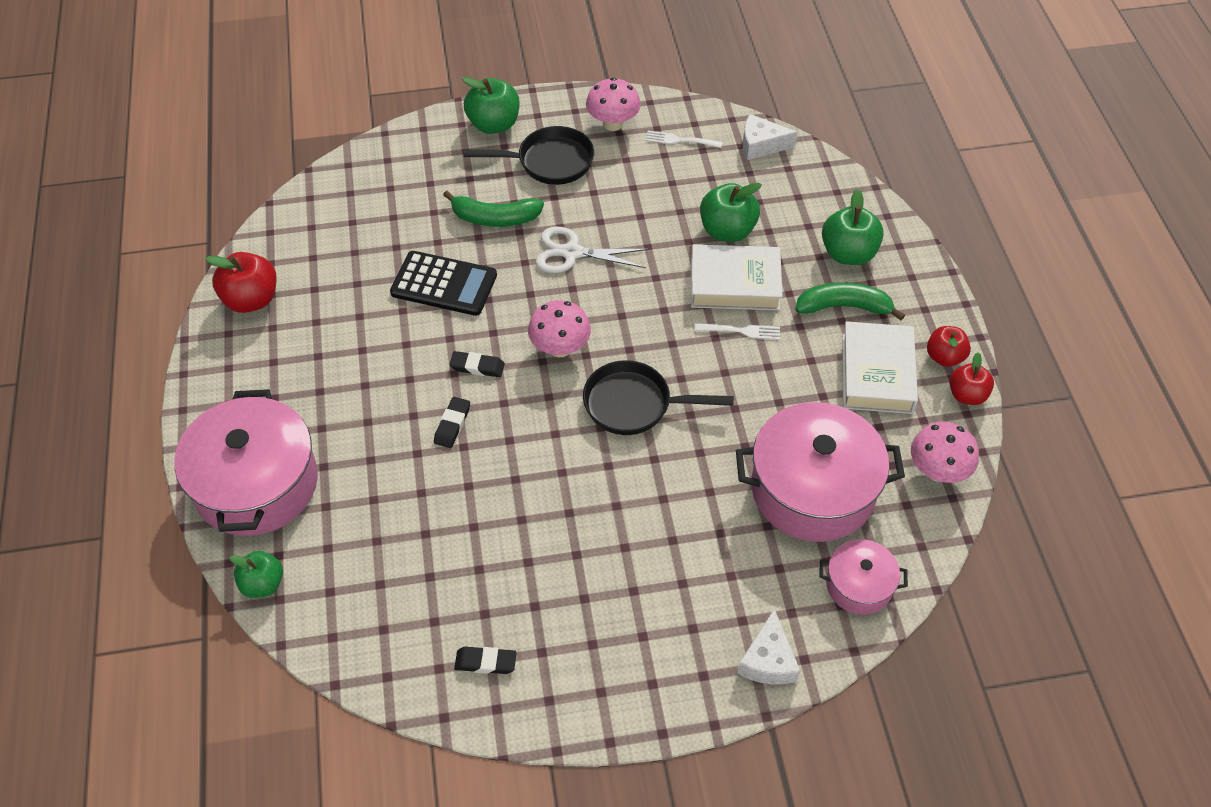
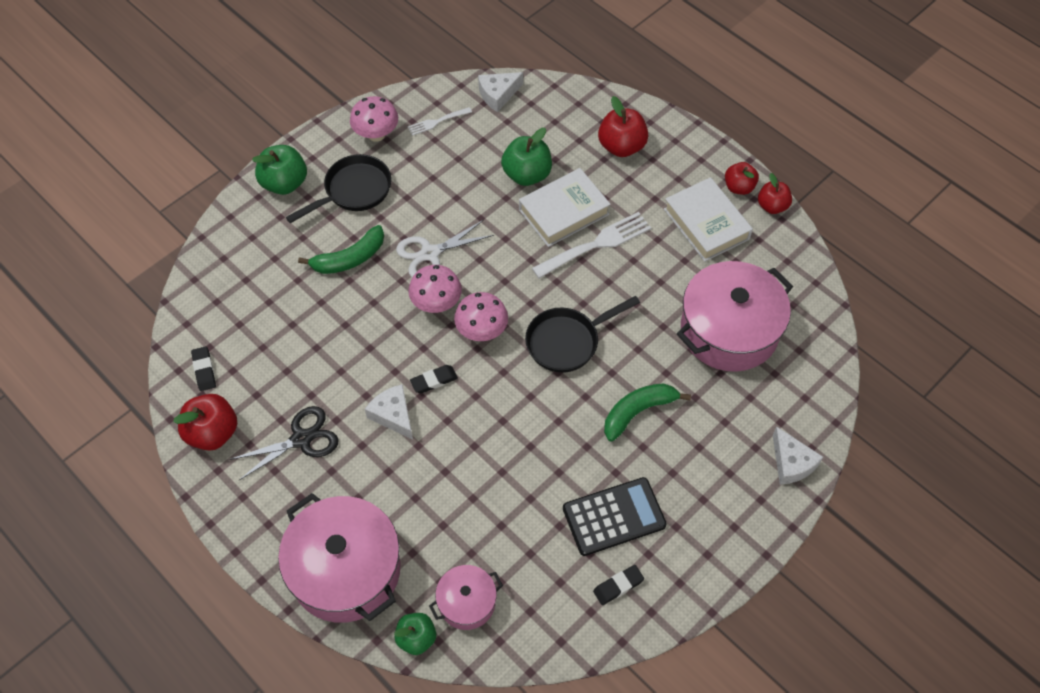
camera: 35 degrees left, 5 degrees up
(318, 348) = (301, 439): none -> black scissors
(414, 375) = (393, 415): none -> white cheese
(444, 284) = (355, 332): black calculator -> black calculator (614, 516)
(452, 424) = (452, 434): black eraser -> black eraser (204, 370)
(740, 331) = (595, 245): white fork -> white fork, size x1.83
(844, 307) = (649, 187): green banana -> green banana (638, 412)
(848, 253) = (621, 146): green apple -> red apple
(859, 585) = (806, 377): pink pot -> pink pot (467, 602)
(937, 471) = (794, 270): pink mushroom -> pink mushroom (436, 303)

